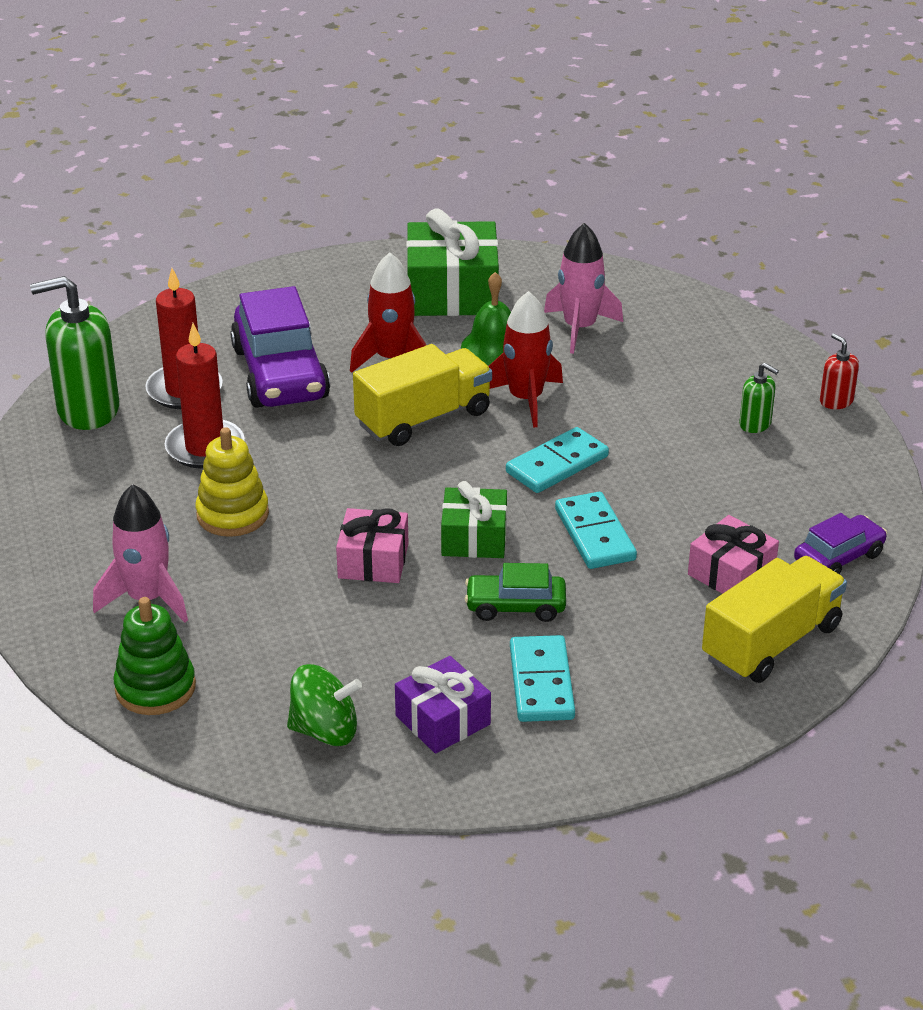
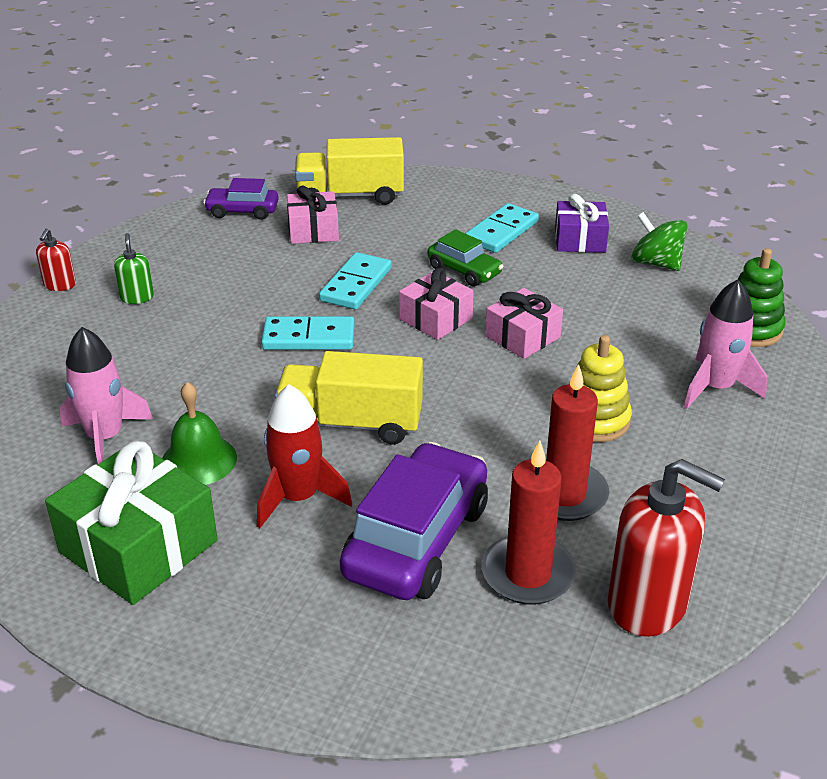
camera: 140 degrees left, 0 degrees up
(88, 410) = (647, 604): green soap dispenser -> red soap dispenser
(474, 538) = (435, 319): green gift -> pink gift
(525, 399) = (251, 397): red rocket -> none

